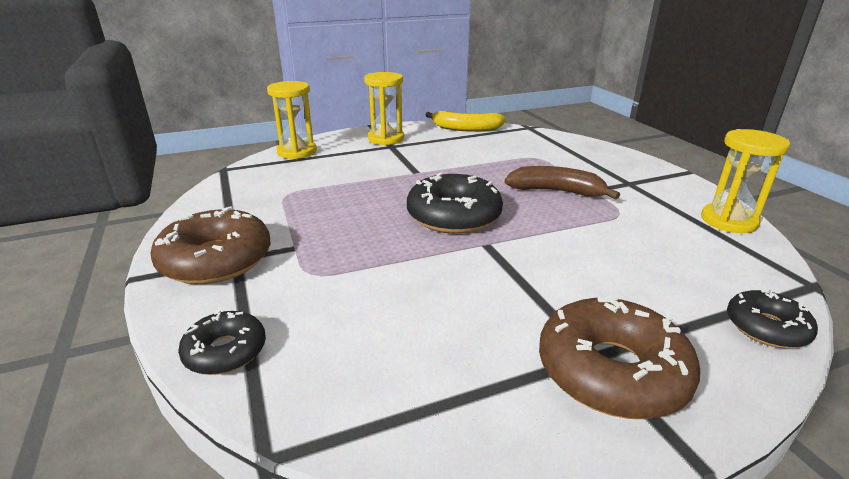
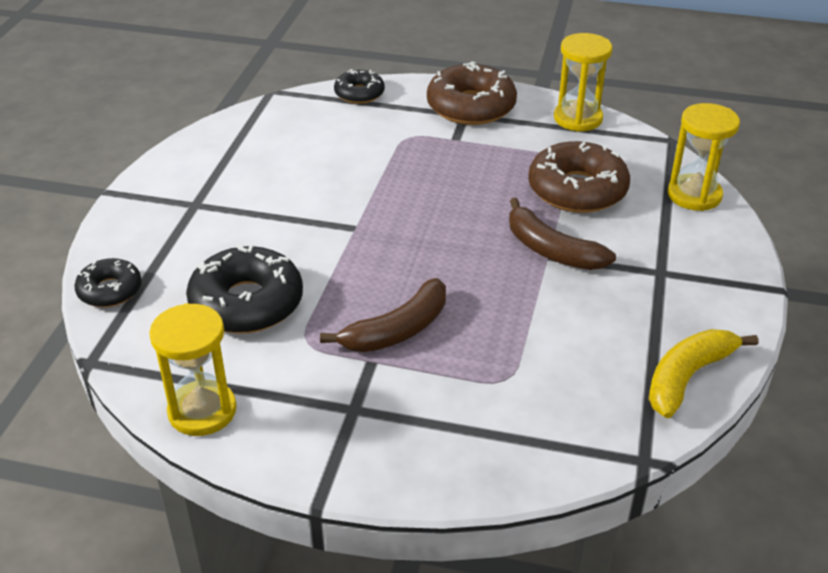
camera: 125 degrees right, 10 degrees up
(386, 139) = (695, 278): yellow hourglass -> yellow hourglass (578, 119)
(410, 173) = (551, 250): none -> brown banana
(454, 216) = (421, 233): black donut -> black donut (247, 303)
(611, 371) = (179, 202): brown donut -> brown donut (577, 190)

